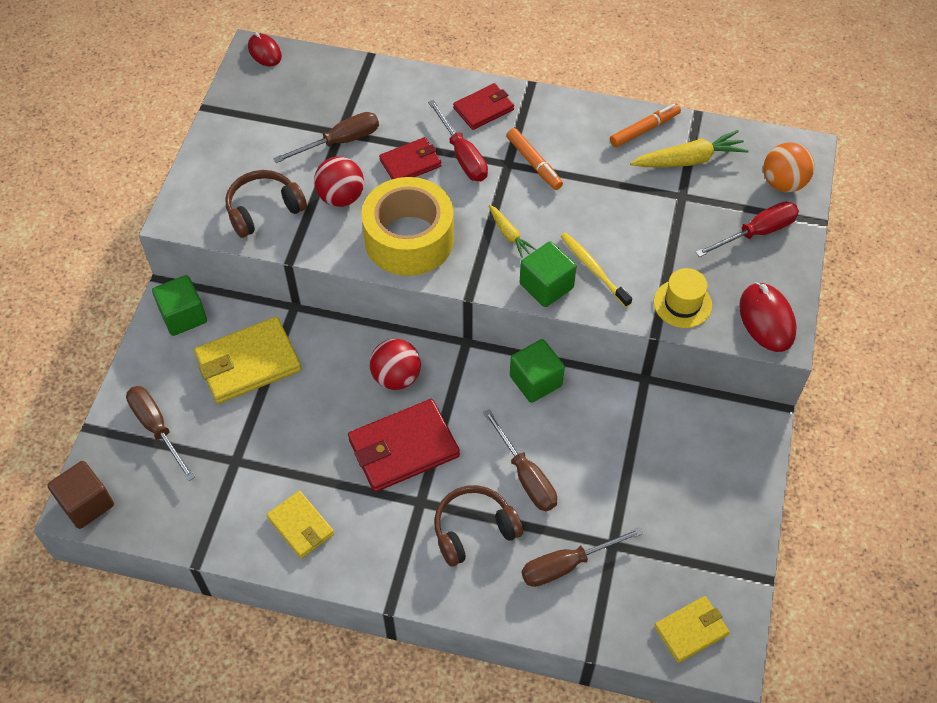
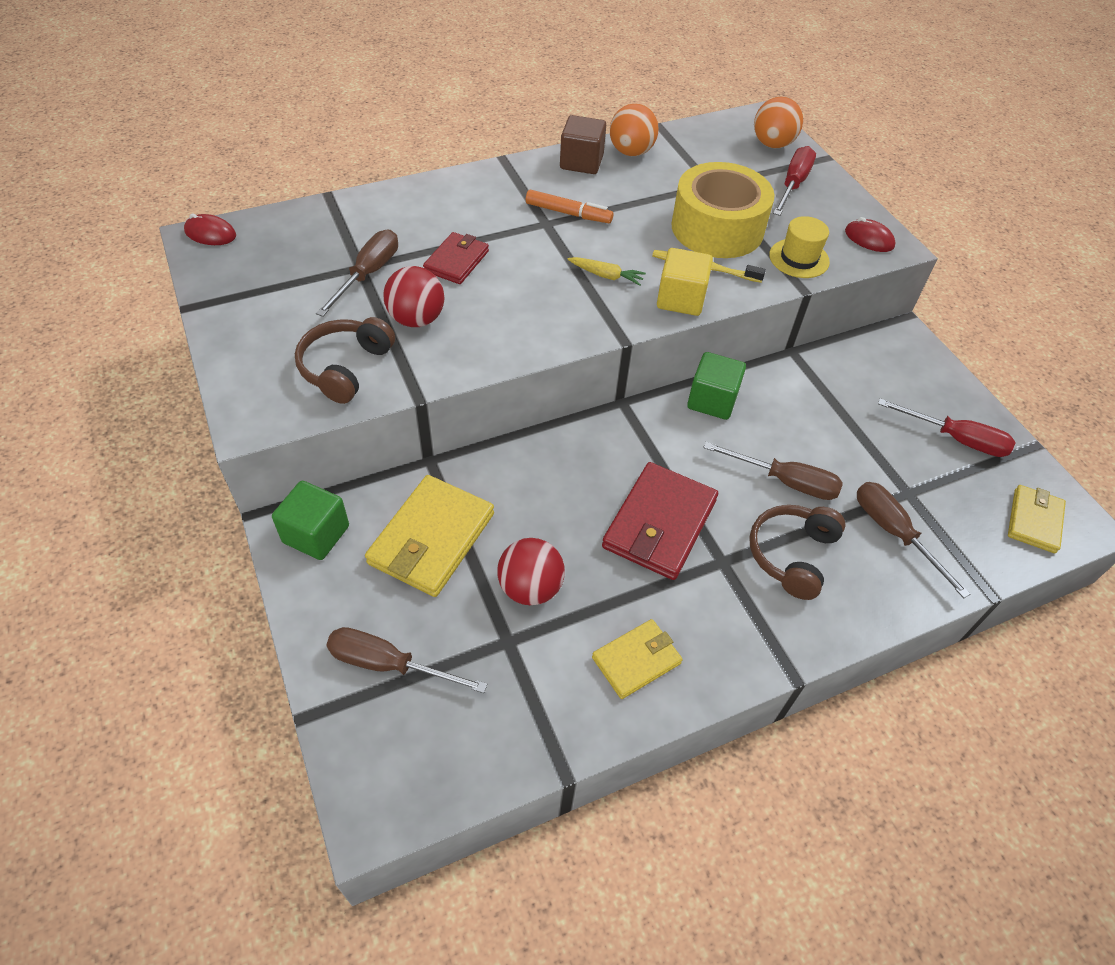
camera: 40 degrees left, 5 degrees down
(86, 503) = (377, 803): brown cube -> brown cube (581, 162)
(301, 526) = (636, 660): yellow wallet -> yellow wallet turned 45 degrees counterclockwise
(396, 377) = (590, 466): red ball -> red ball (530, 588)
(409, 239) = (520, 322): yellow tape -> yellow tape (717, 228)
(462, 156) = (499, 235): red screwdriver -> red screwdriver (956, 439)
(484, 109) = (480, 192): red wallet -> none
(546, 286) = (681, 299): green cube -> yellow cube
(567, 565) = (894, 533): brown screwdriver -> brown screwdriver turned 120 degrees clockwise
(644, 129) = (631, 152): orange marker -> orange ball
(689, 160) = (688, 158): yellow carrot -> none
(766, 319) = (869, 239): red mouse -> red mouse, size x0.66

